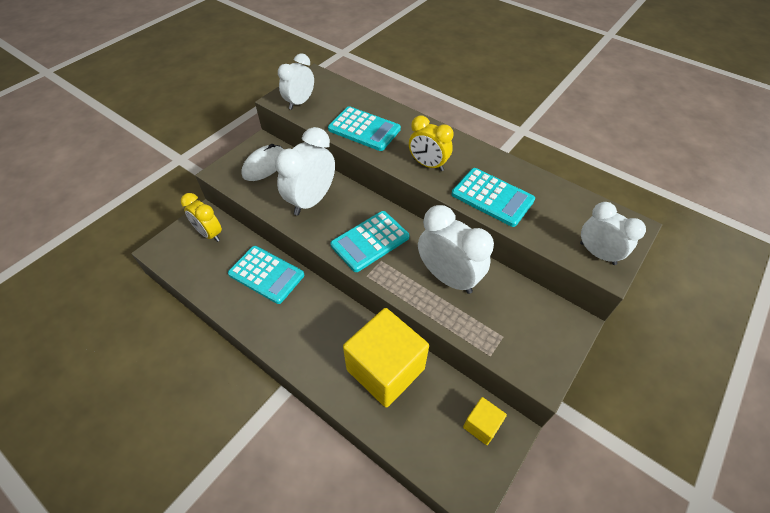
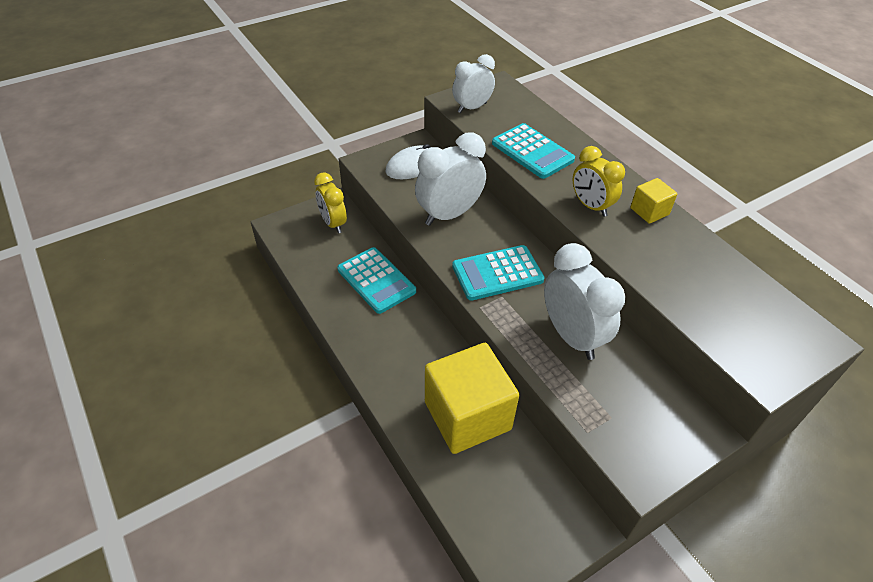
camera: 20 degrees right, 5 degrees down
(481, 425) = (554, 511): yellow cube -> yellow cube (649, 211)
(492, 197) = (653, 260): turquoise calculator -> none
(597, 253) = (759, 356): white clock -> none

